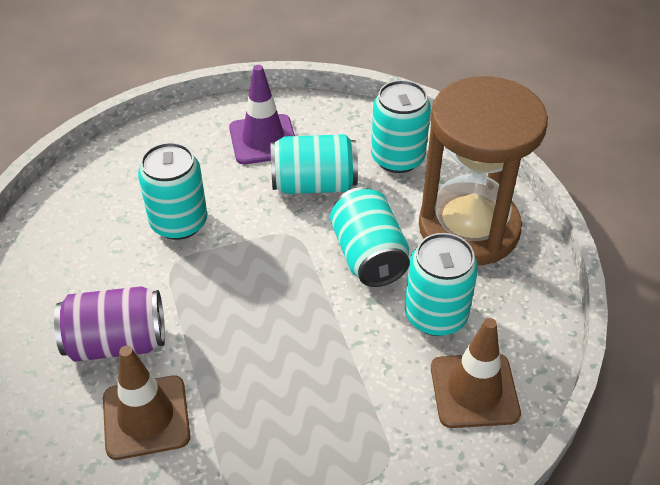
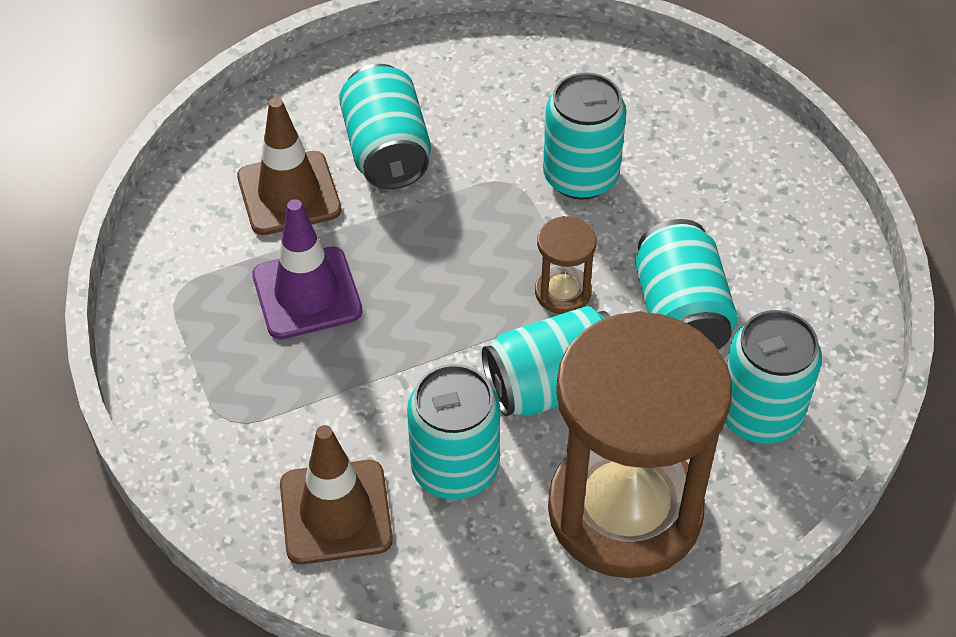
camera: 85 degrees right, 5 degrees up
(117, 342) = (386, 151): purple can -> turquoise can
(263, 140) = (761, 245): purple traffic cone -> purple traffic cone (307, 293)
(286, 242) = (563, 292): none -> brown hourglass

